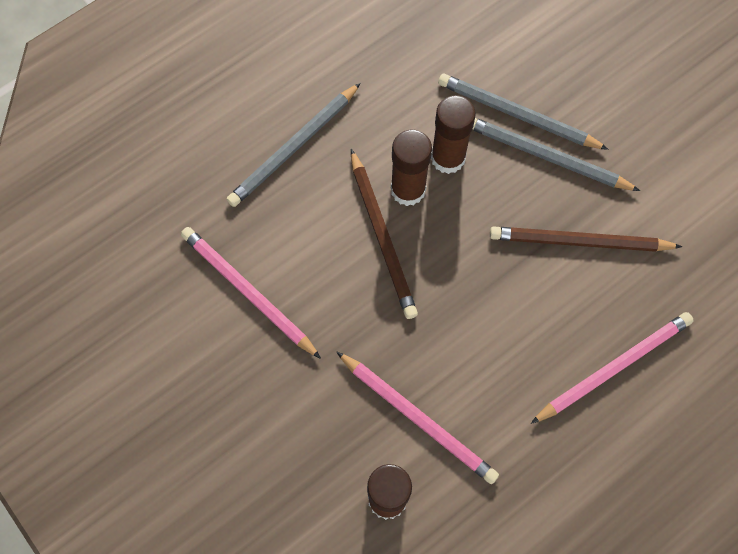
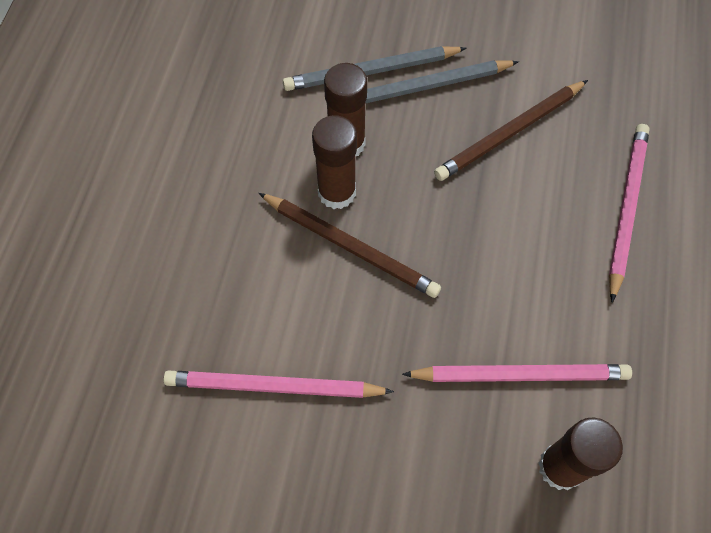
camera: 40 degrees left, 5 degrees down
(294, 148) = (205, 229): grey pencil -> none

